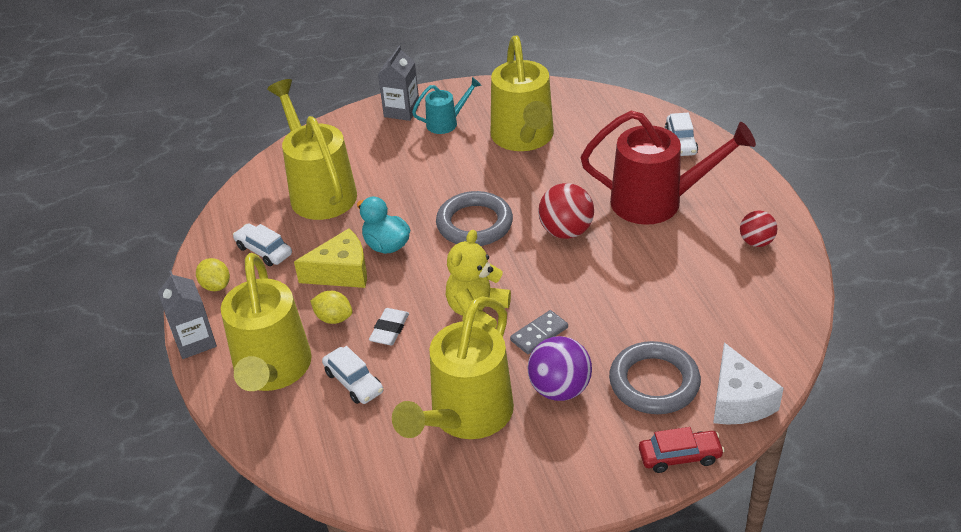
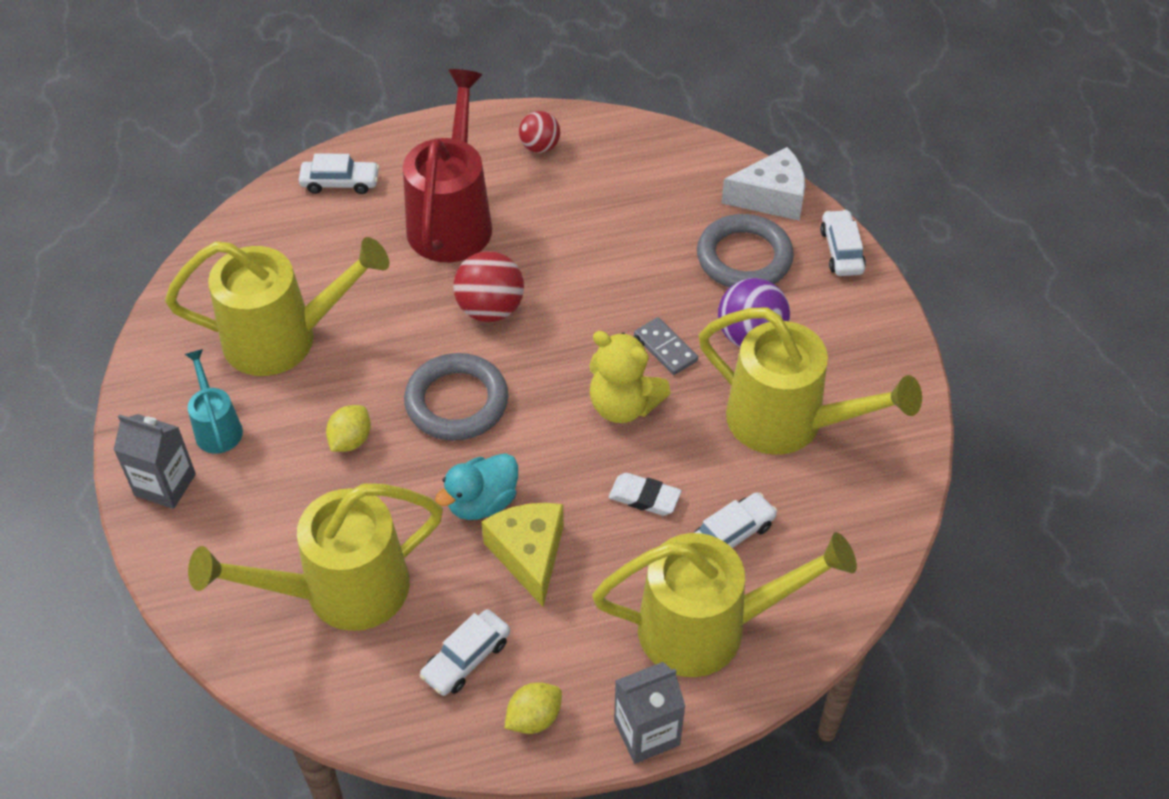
camera: 90 degrees left, 10 degrees up
(334, 318) = (618, 561): yellow lemon -> yellow lemon (350, 440)
(679, 456) = (841, 250): red car -> white car

